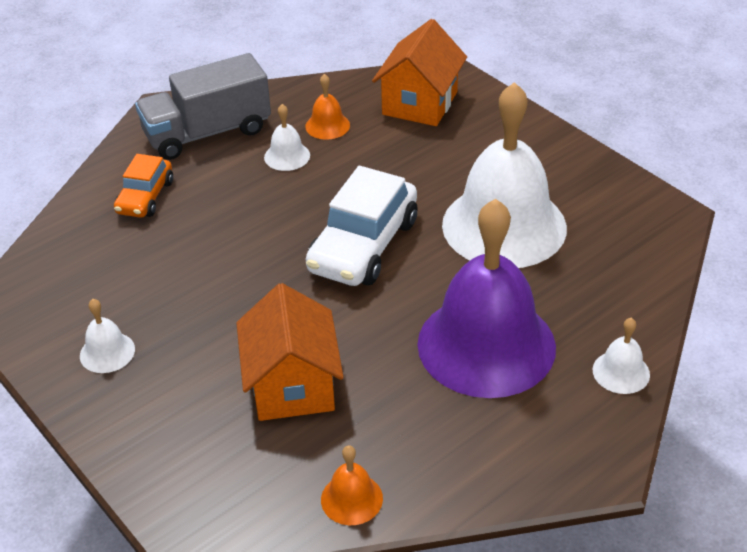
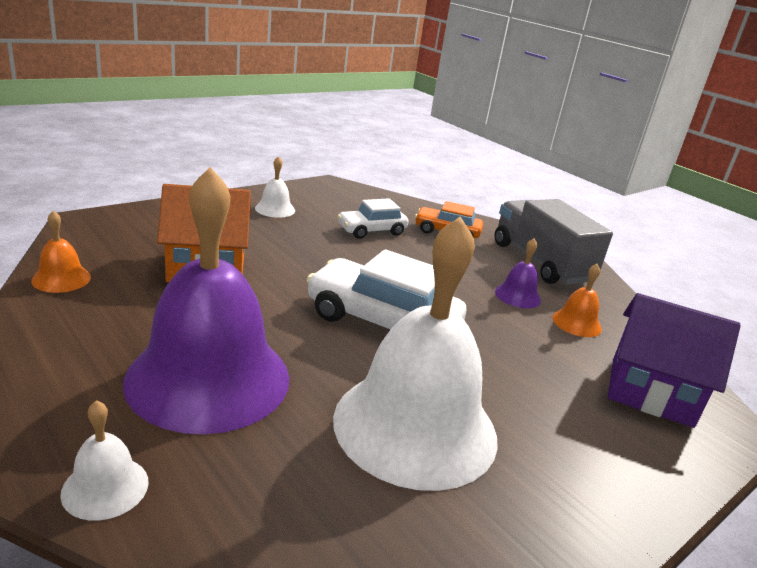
camera: 85 degrees right, 15 degrees down
(156, 259) = (371, 231): none -> white car
(287, 156) = (517, 296): white bell -> purple bell
(420, 103) = (650, 392): orange house -> purple house

